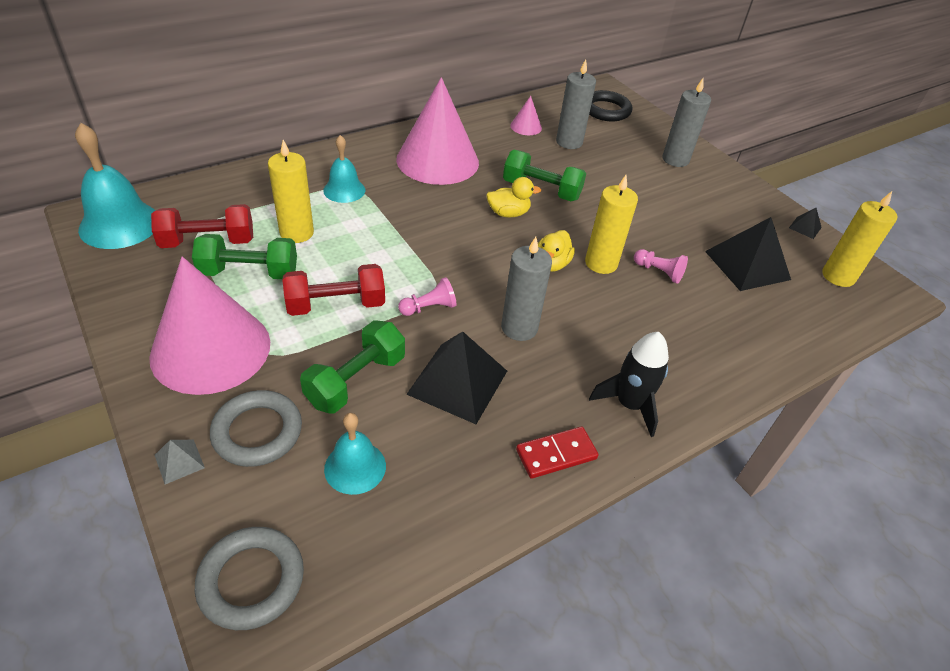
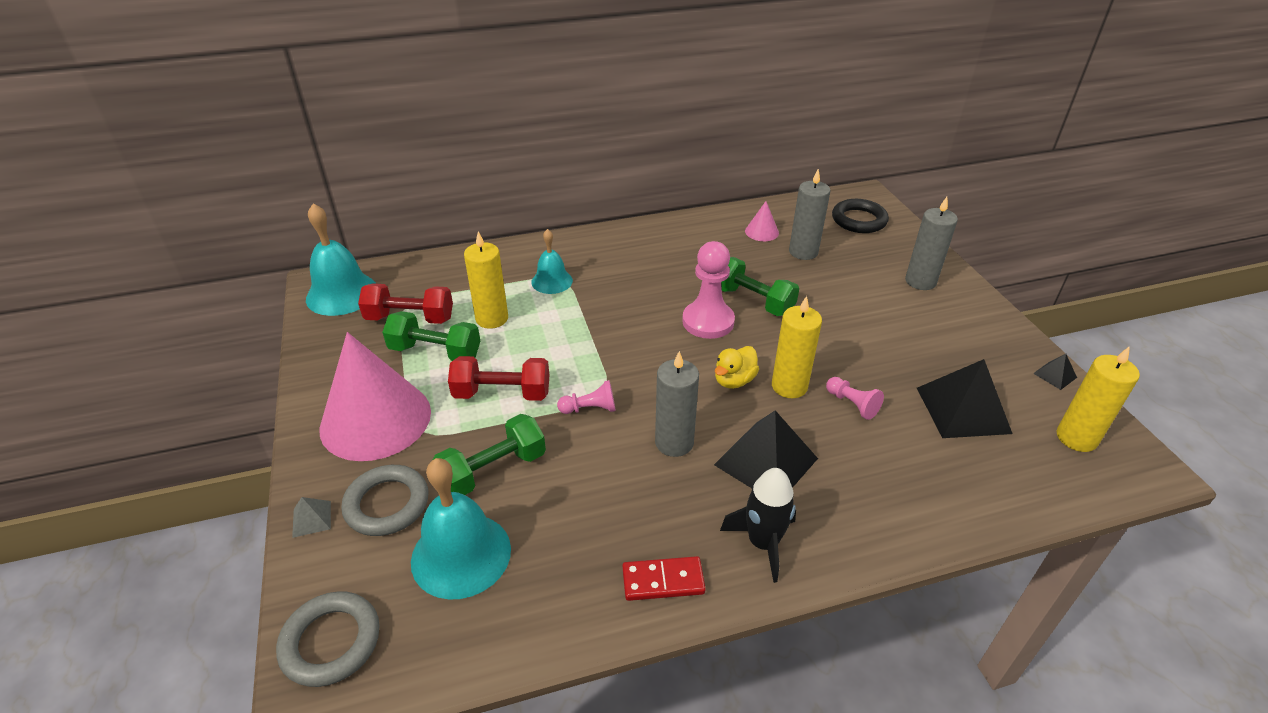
camera: 20 degrees right, 5 degrees down
(355, 467) = (461, 554): turquoise bell -> turquoise bell, size x1.65
(437, 160) = (655, 260): pink cone -> none
(458, 382) = (590, 488): black pyramid -> black pyramid (766, 461)
(508, 213) = (708, 321): yellow duck -> pink pawn

